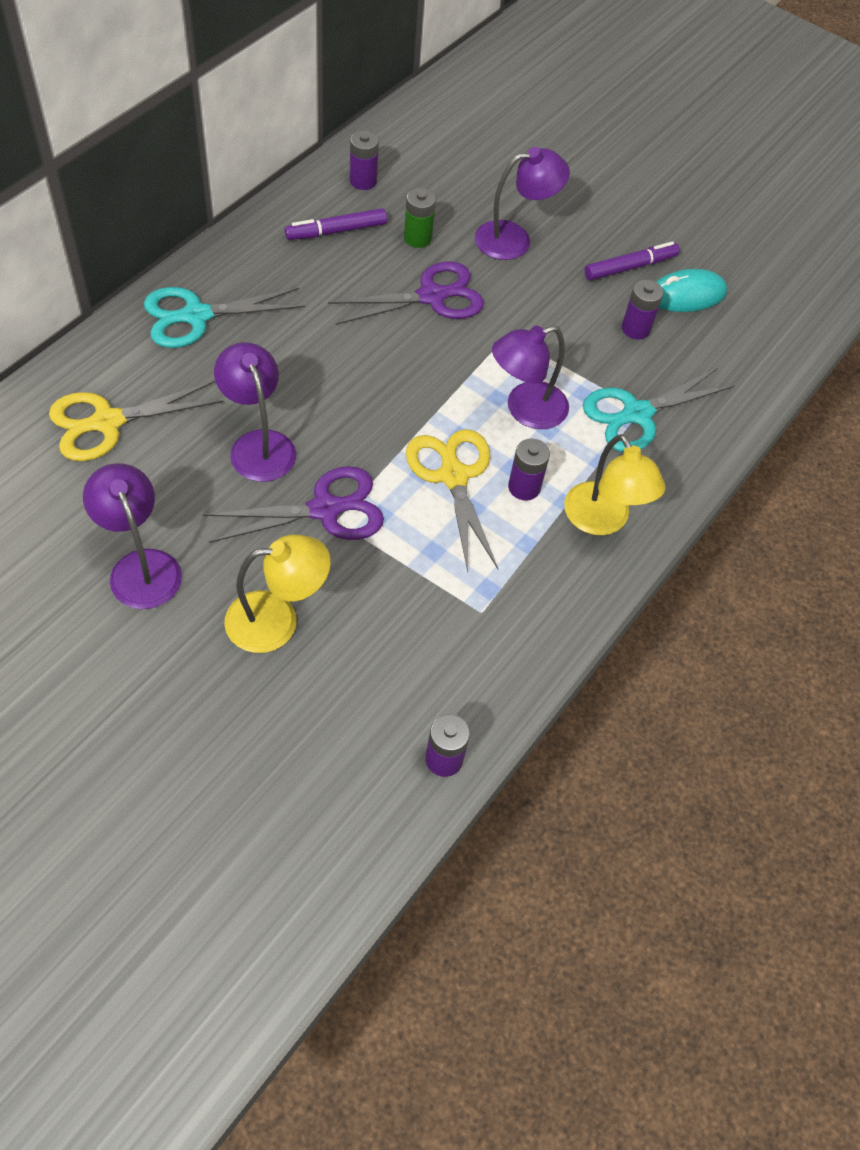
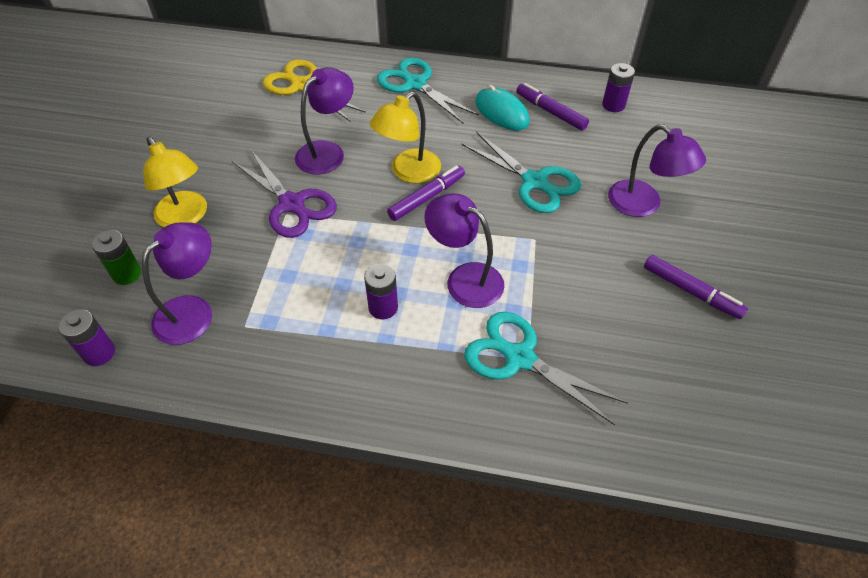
camera: 70 degrees right, 5 degrees down
(140, 566) = (199, 142): purple lamp -> purple lamp (193, 311)
(396, 389) = (427, 198): none -> purple marker
(417, 238) = (586, 152): green battery -> green battery (127, 274)
(431, 296) = (534, 182): purple scissors -> turquoise scissors
(453, 476) = (366, 260): yellow scissors -> none
(602, 520) = (381, 374): yellow lamp -> yellow lamp (408, 172)
(635, 329) = (620, 321): purple battery -> none
(686, 295) = (699, 346): turquoise mouse -> turquoise mouse (501, 112)

